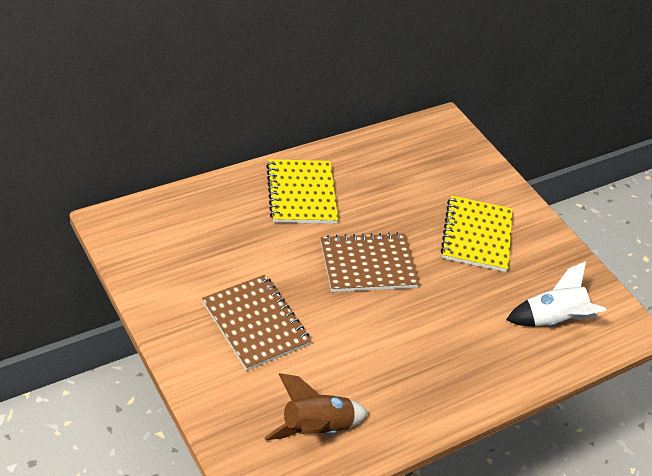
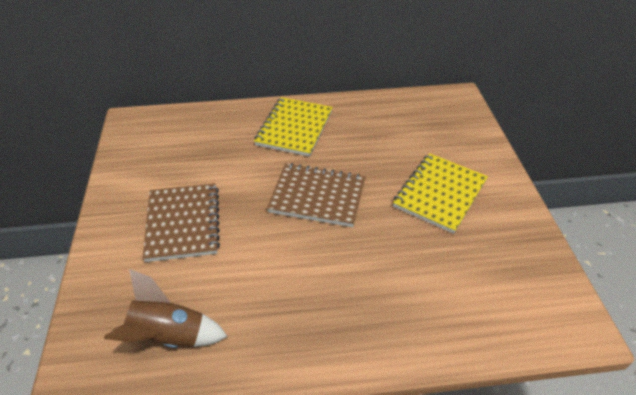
camera: 30 degrees right, 0 degrees up
(552, 320) = (484, 294): white rocket -> none

